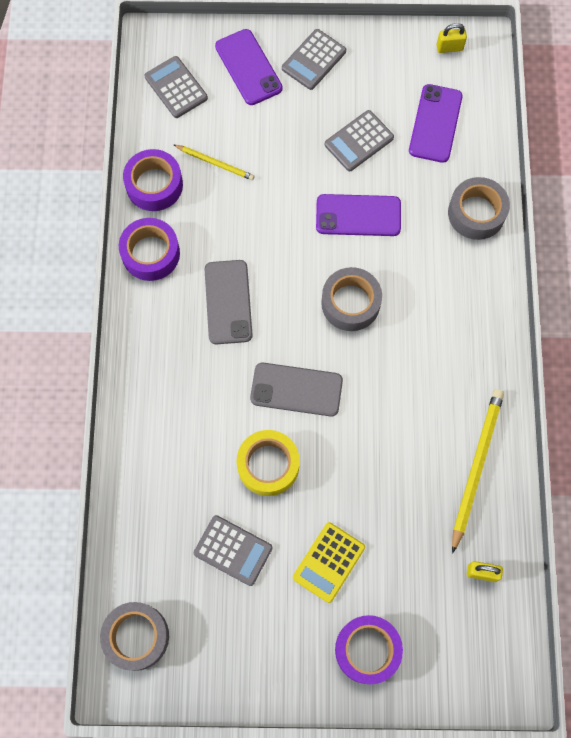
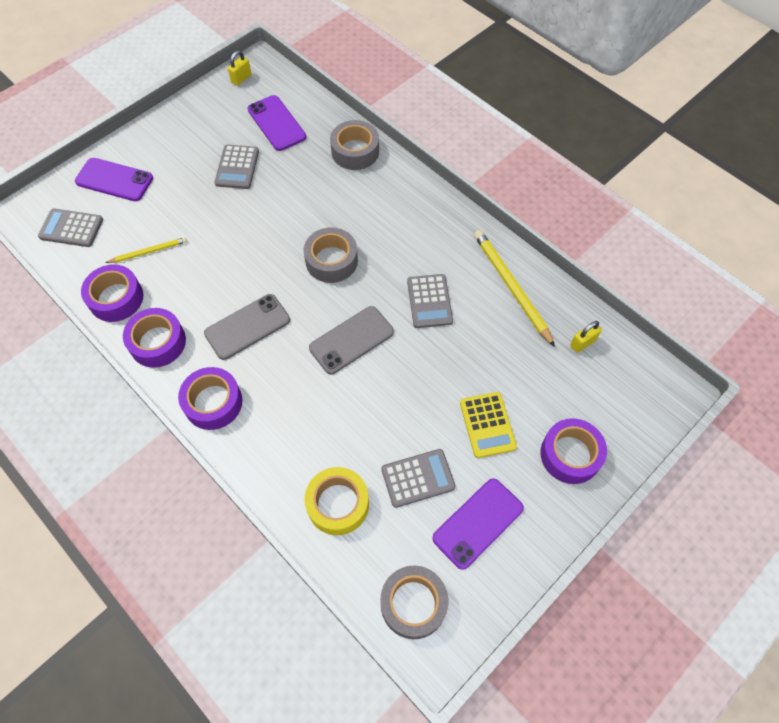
camera: 45 degrees left, 10 degrees down
(145, 343) = (213, 402): none -> purple tape
(228, 302) = (247, 327): grey phone -> grey phone turned 75 degrees counterclockwise
(268, 465) = (383, 402): yellow tape -> yellow tape (338, 504)
(314, 60) = (157, 144): grey calculator -> grey calculator (429, 301)
(358, 216) = (282, 208): purple phone -> purple phone (478, 523)

